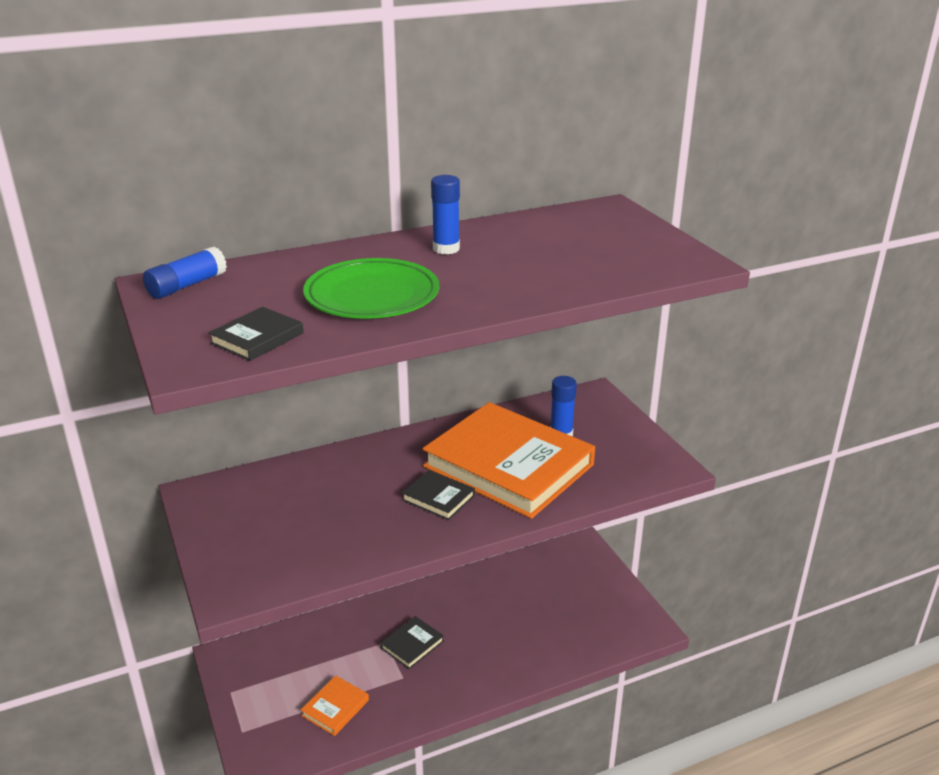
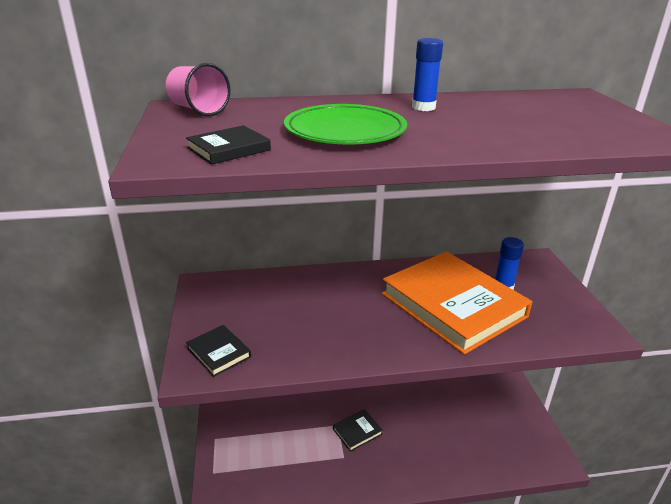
camera: 15 degrees right, 0 degrees up
(187, 286) = (198, 110): blue glue stick -> pink cup
(335, 708) = (286, 470): orange book -> none
(438, 498) = (387, 322): black book -> black book (219, 353)

